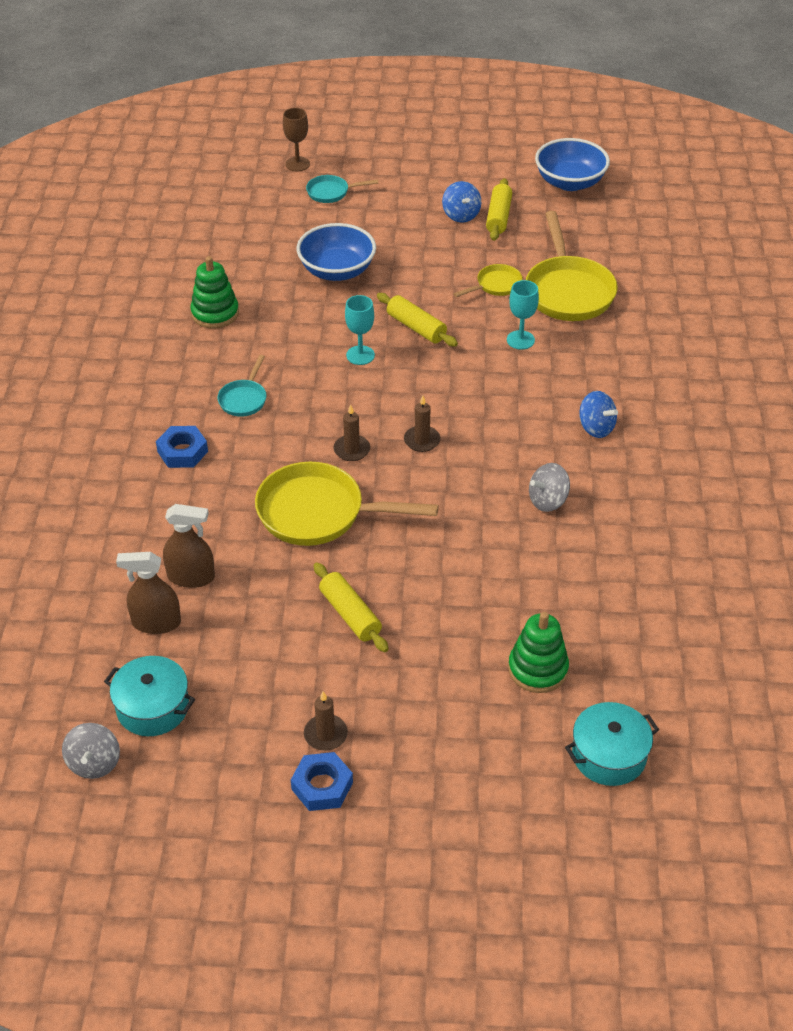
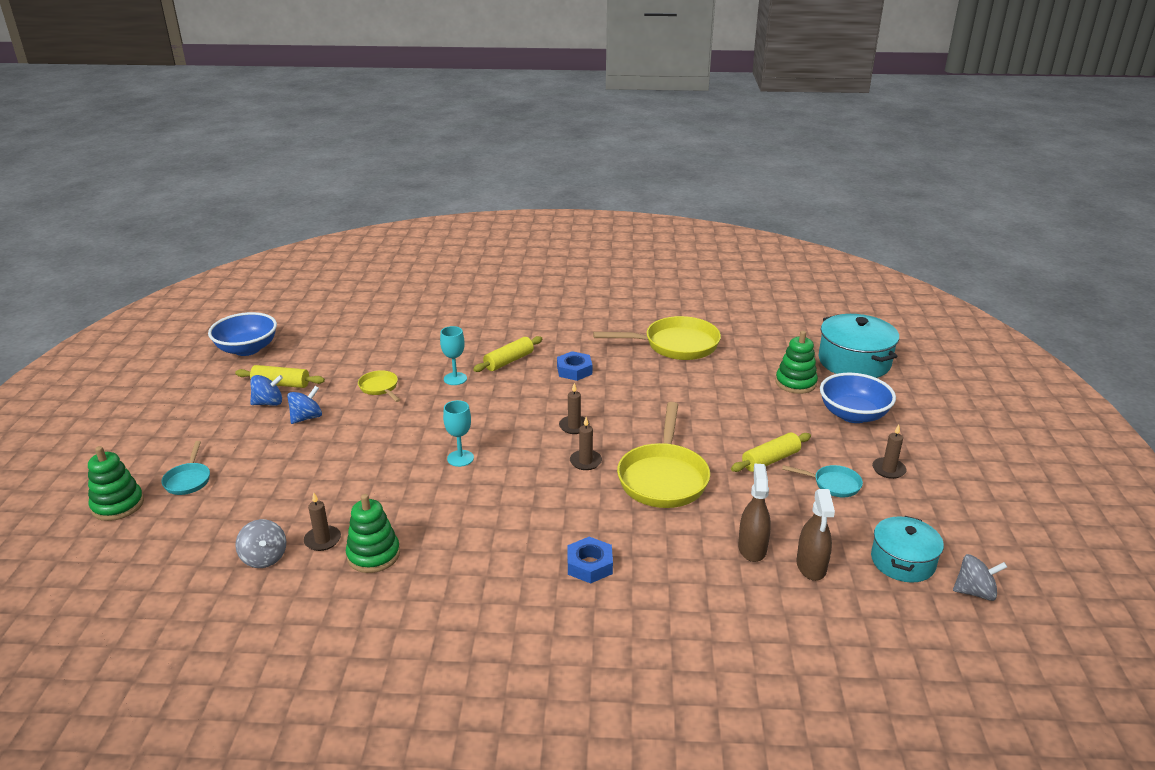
camera: 90 degrees left, 15 degrees down
(239, 281) = (322, 540): none -> brown candle
(244, 399) = (514, 527): turquoise pan -> turquoise pan (833, 484)
(297, 164) = (118, 505): brown goblet -> green stacking toy
(322, 786) = (933, 470): blue nut -> blue nut (574, 370)
(337, 271) = (327, 474): blue bowl -> blue bowl (853, 415)
(416, 327) = (427, 428): yellow rolling pin -> yellow rolling pin (509, 361)
(548, 501) = (638, 373): grey spinning top -> grey spinning top (264, 558)
(568, 291) = (398, 356): yellow pan -> yellow pan (675, 345)
(596, 428) = (561, 352): blue spinning top -> blue spinning top (307, 418)
(609, 755) = (854, 362): turquoise pot -> turquoise pot, size x1.53

